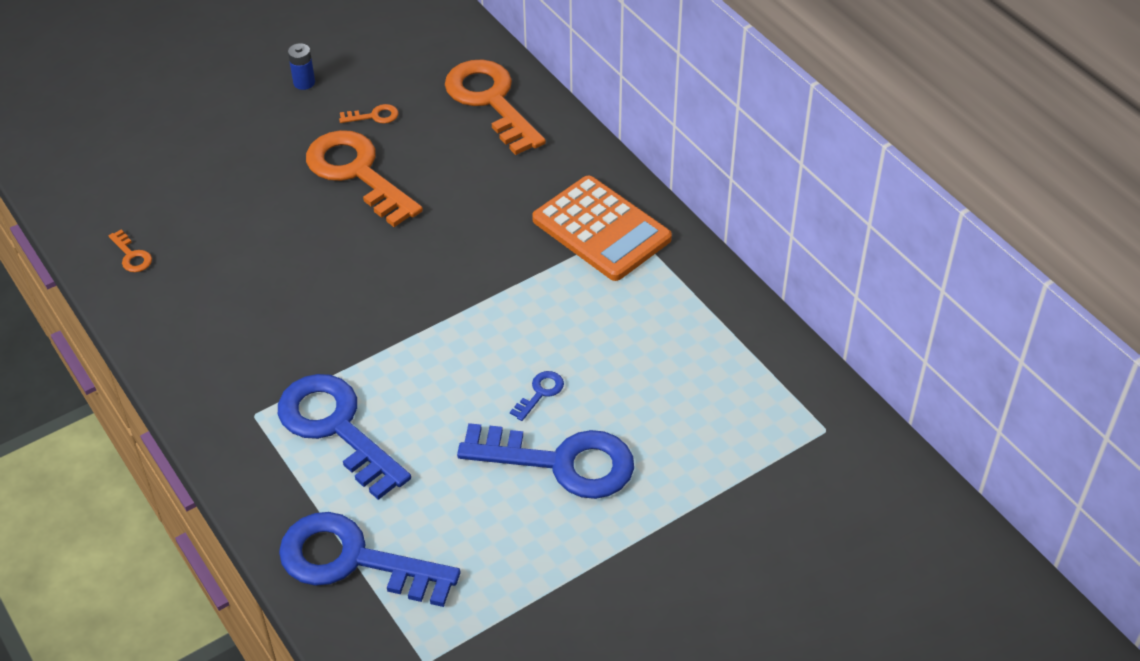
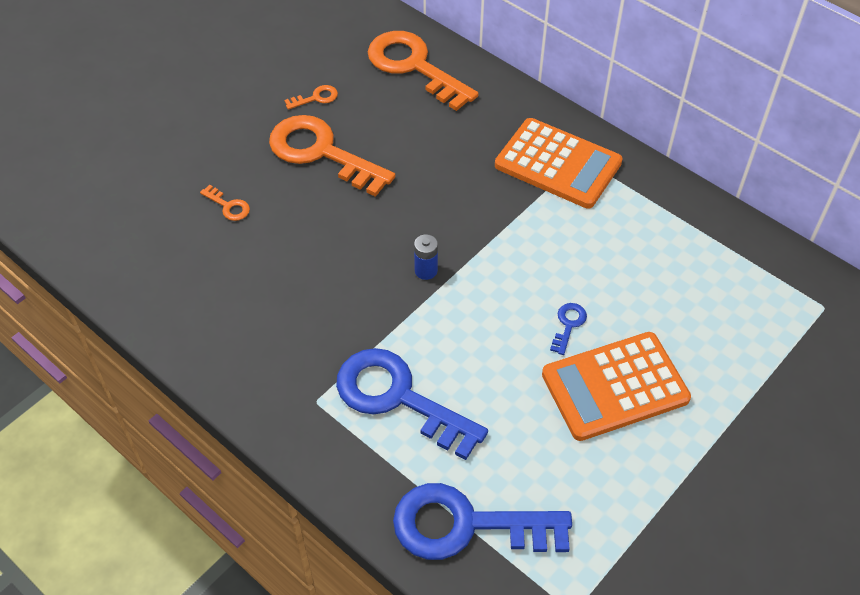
camera: 15 degrees left, 5 degrees up
(132, 256) = (140, 270): orange key -> orange key (228, 206)
(304, 83) = (240, 78): blue battery -> blue battery (426, 270)
(562, 462) = (614, 386): blue key -> orange calculator

